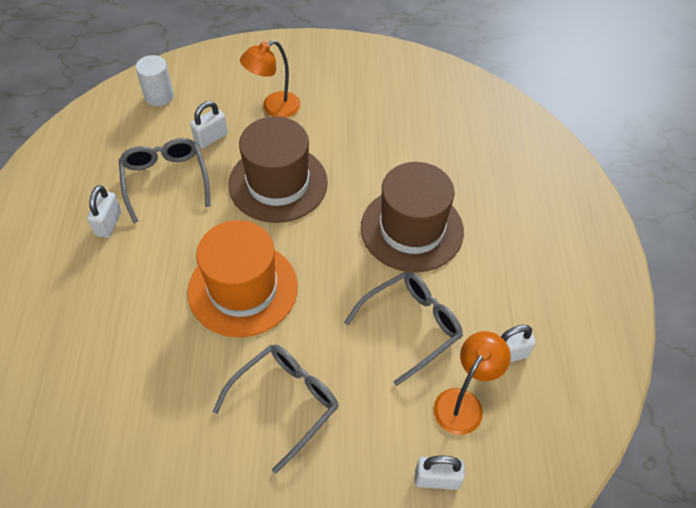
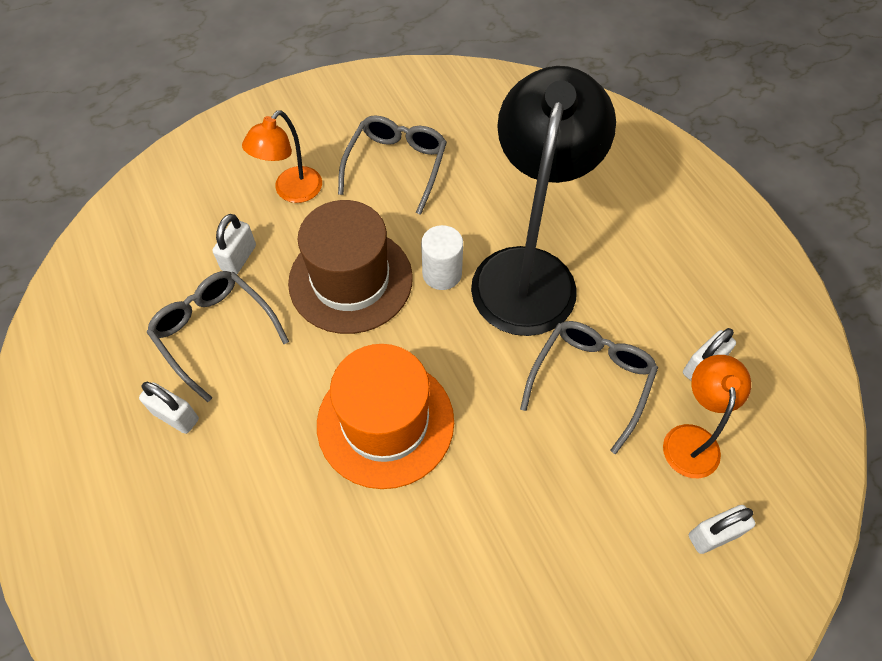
camera: 25 degrees left, 5 degrees up
(108, 223) = (176, 416): white padlock -> white padlock turned 45 degrees counterclockwise
(159, 96) = (142, 231): white cylinder -> white cylinder (442, 274)
(285, 402) = (511, 531): grey glasses -> grey glasses (396, 166)
(412, 229) = (528, 271): brown hat -> black lamp

